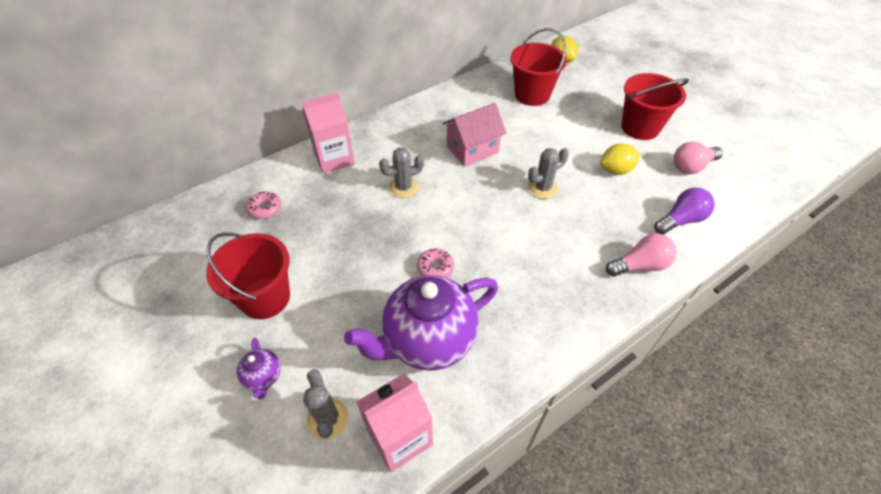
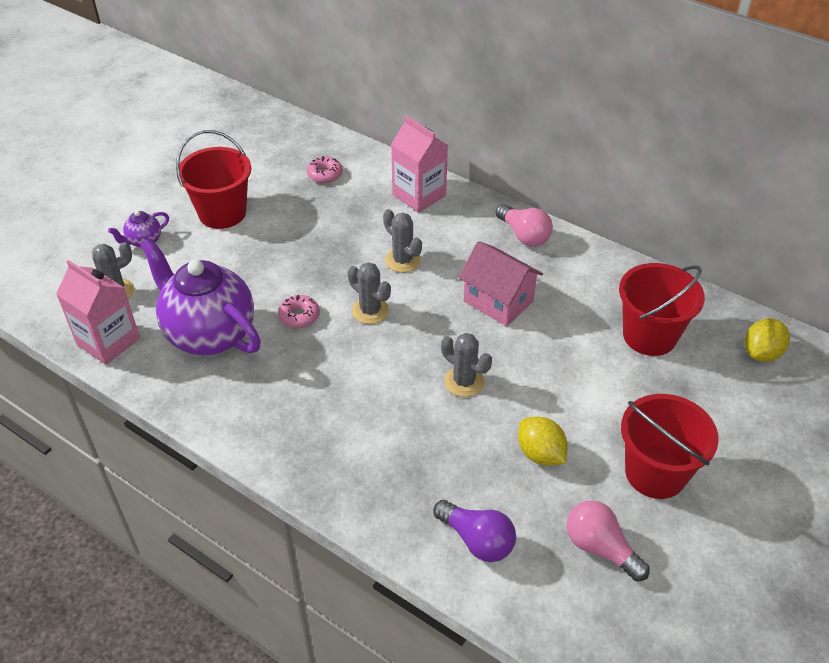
camera: 70 degrees right, 5 degrees down
(450, 221) = (370, 311): none -> grey cactus
(640, 265) = (375, 500): pink light bulb -> pink light bulb (524, 235)

